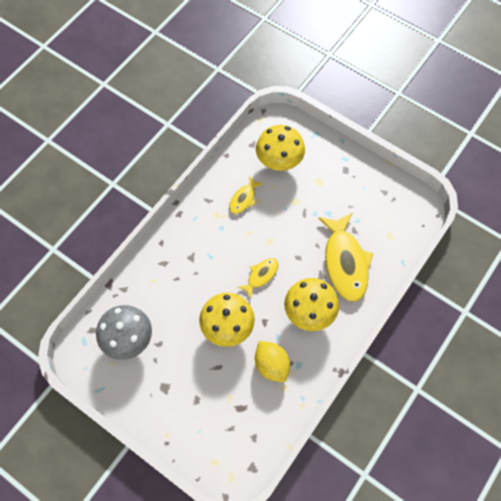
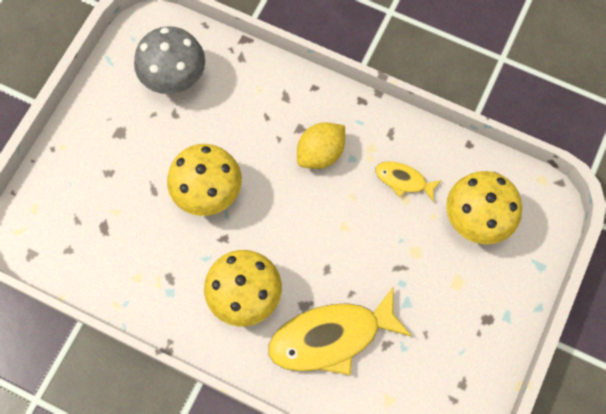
camera: 80 degrees right, 5 degrees up
(261, 275) = (290, 223): yellow fish -> none
(271, 365) = (165, 257): yellow lemon -> yellow lemon (320, 153)

